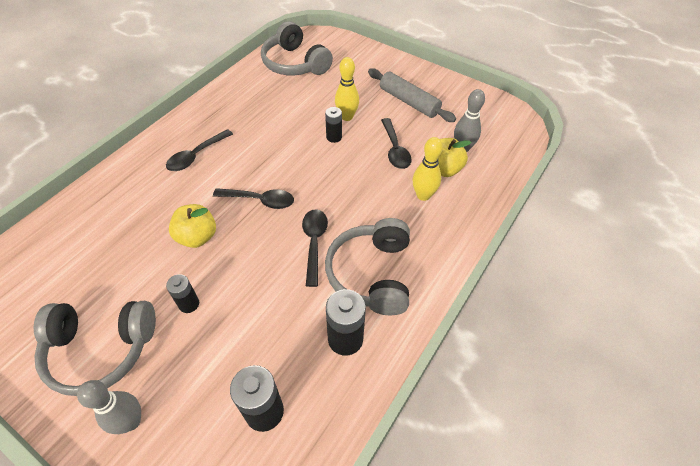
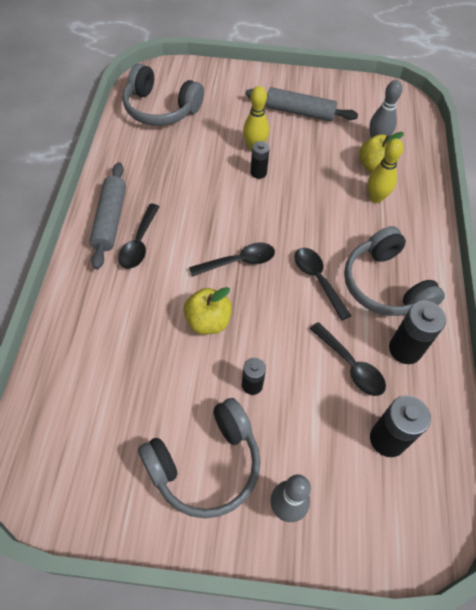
camera: 30 degrees left, 5 degrees up
(190, 130) = (110, 220): none -> grey rolling pin
(395, 150) = (321, 164): black spoon -> black spoon (351, 366)

